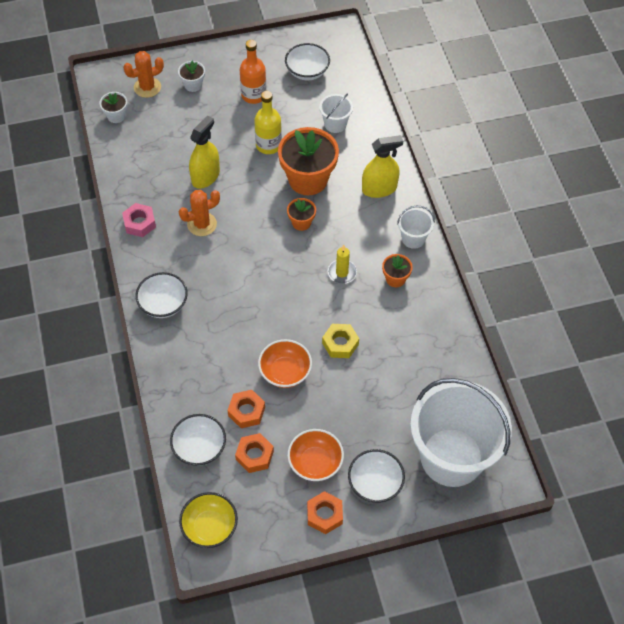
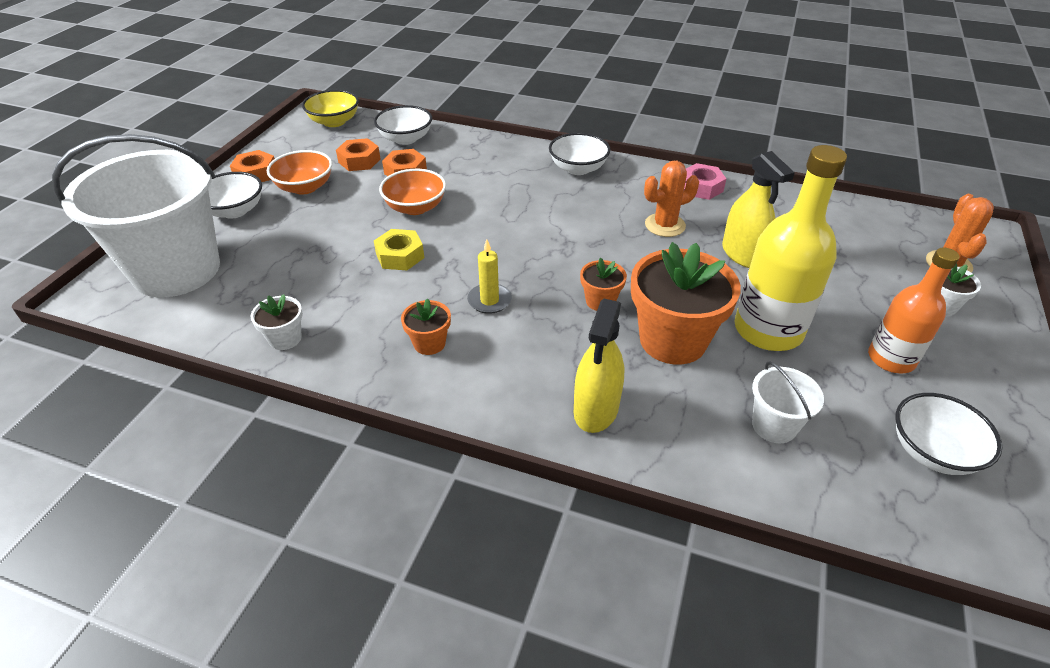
camera: 125 degrees right, 15 degrees down
(116, 116) = (897, 223): white flower pot -> white flower pot (285, 338)
(202, 224) = (665, 225): orange cactus -> orange cactus turned 60 degrees clockwise
(268, 145) = (768, 330): yellow bottle -> yellow bottle, size x1.56
(413, 238) = (472, 397): white bucket -> none

